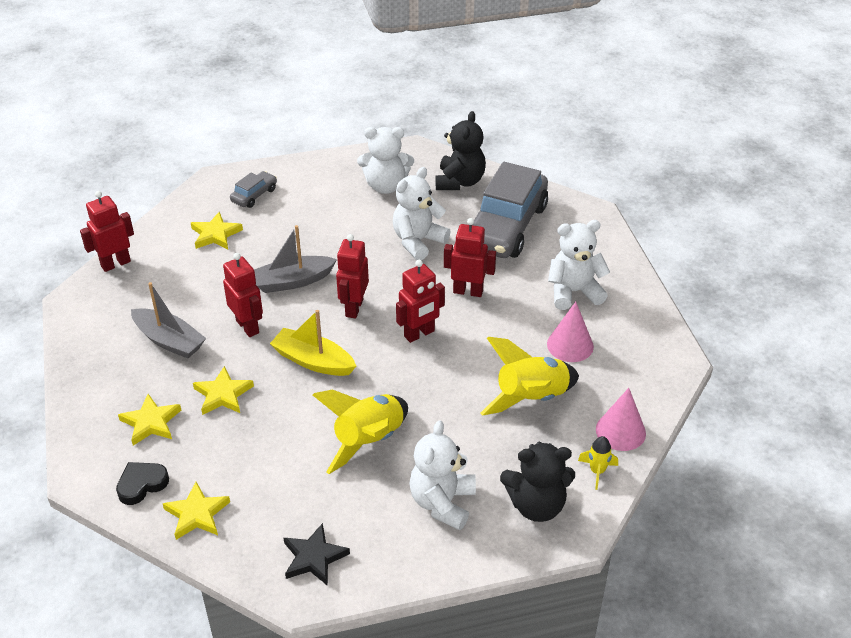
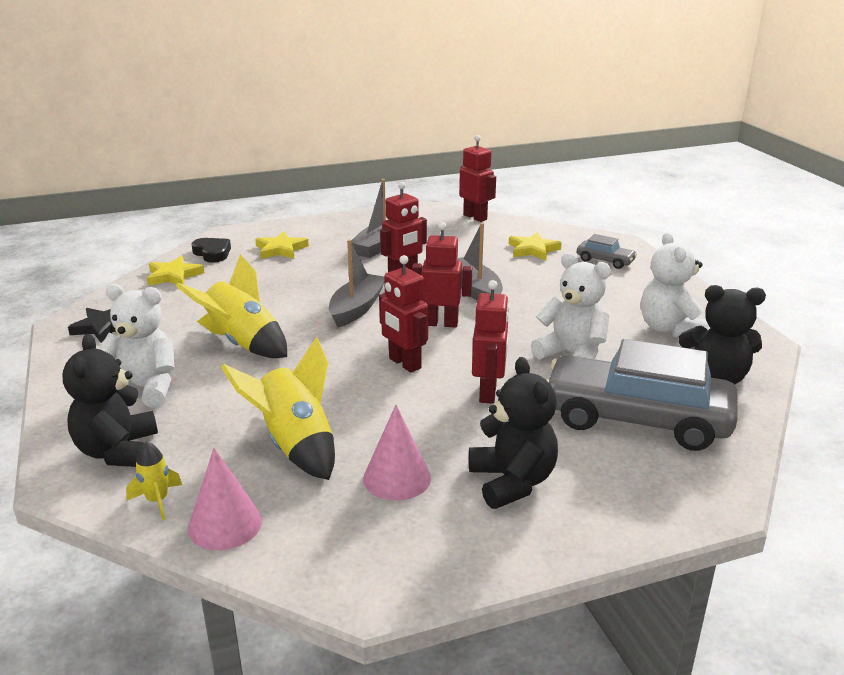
camera: 85 degrees right, 15 degrees down
(223, 394) = (312, 273): yellow star -> none
(313, 361) = (357, 308): yellow boat -> grey boat
(574, 292) = (512, 482): white teddy bear -> black teddy bear

